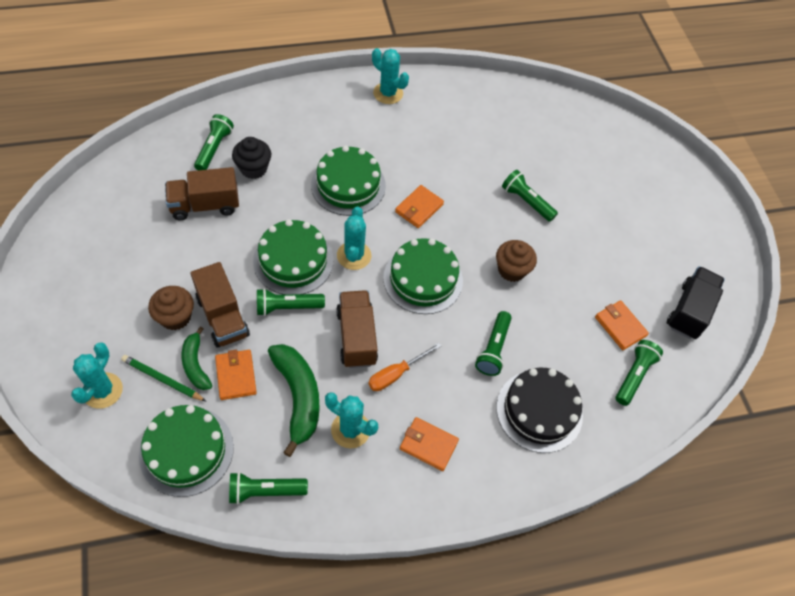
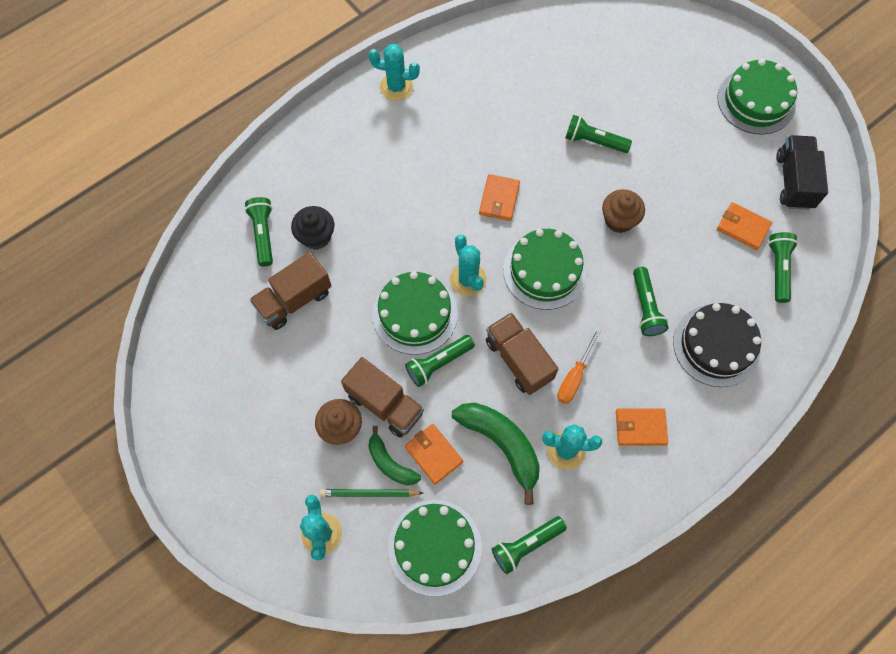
camera: 20 degrees left, 10 degrees up
(348, 185) = (418, 208): green cake -> green cake (756, 101)

